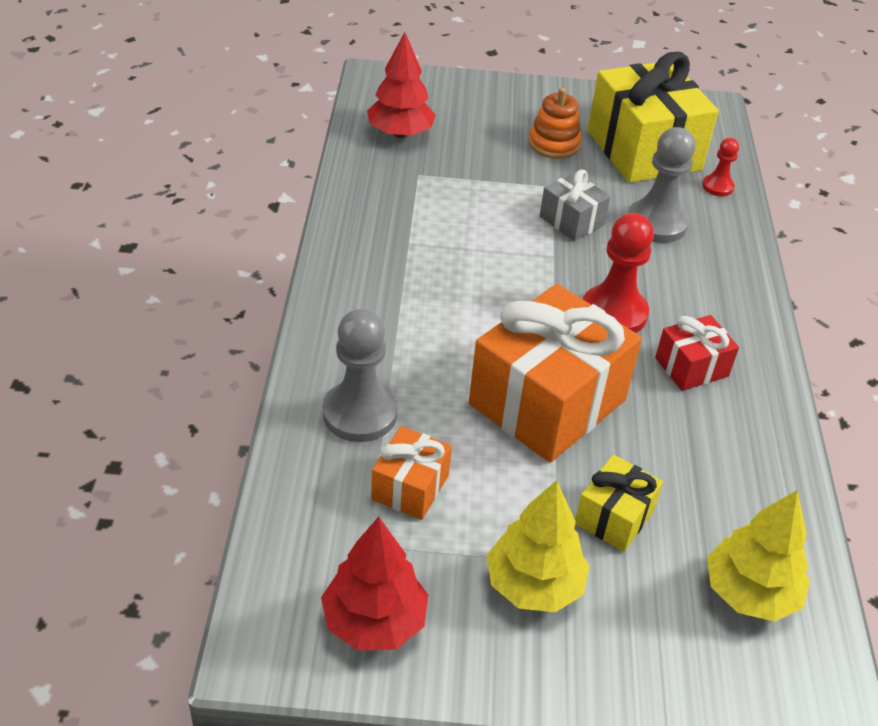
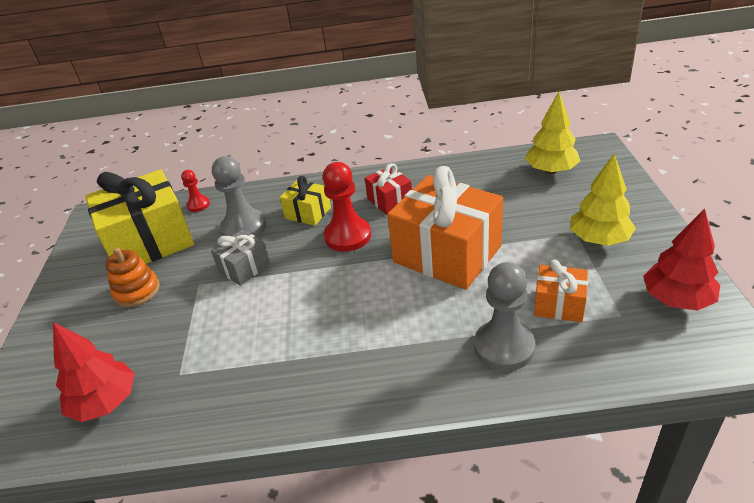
camera: 90 degrees left, 5 degrees down
(614, 517) = (528, 217): yellow gift -> yellow gift (308, 213)

